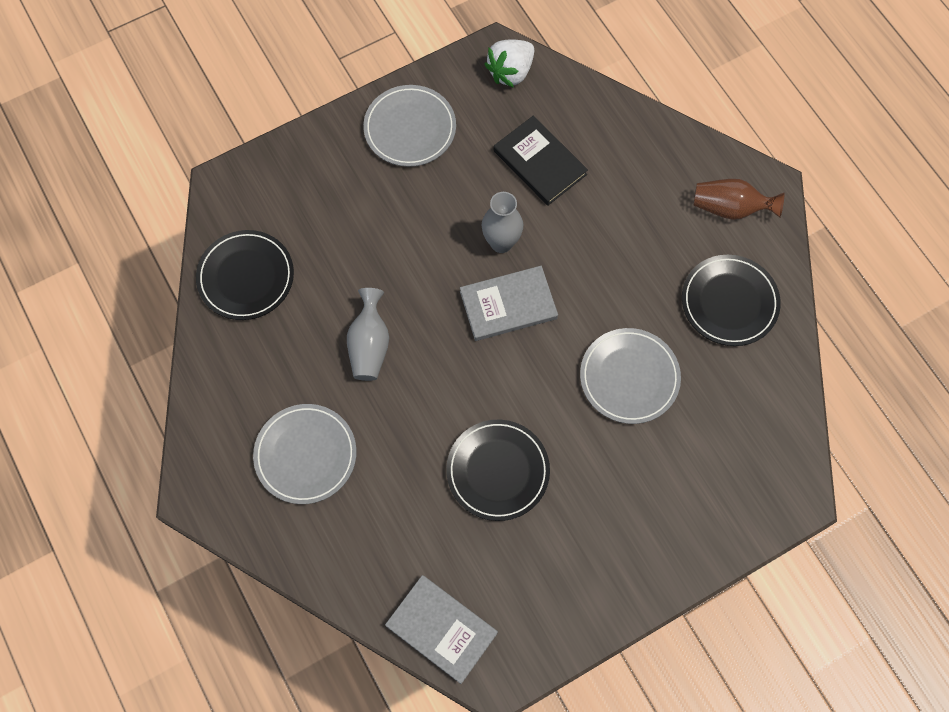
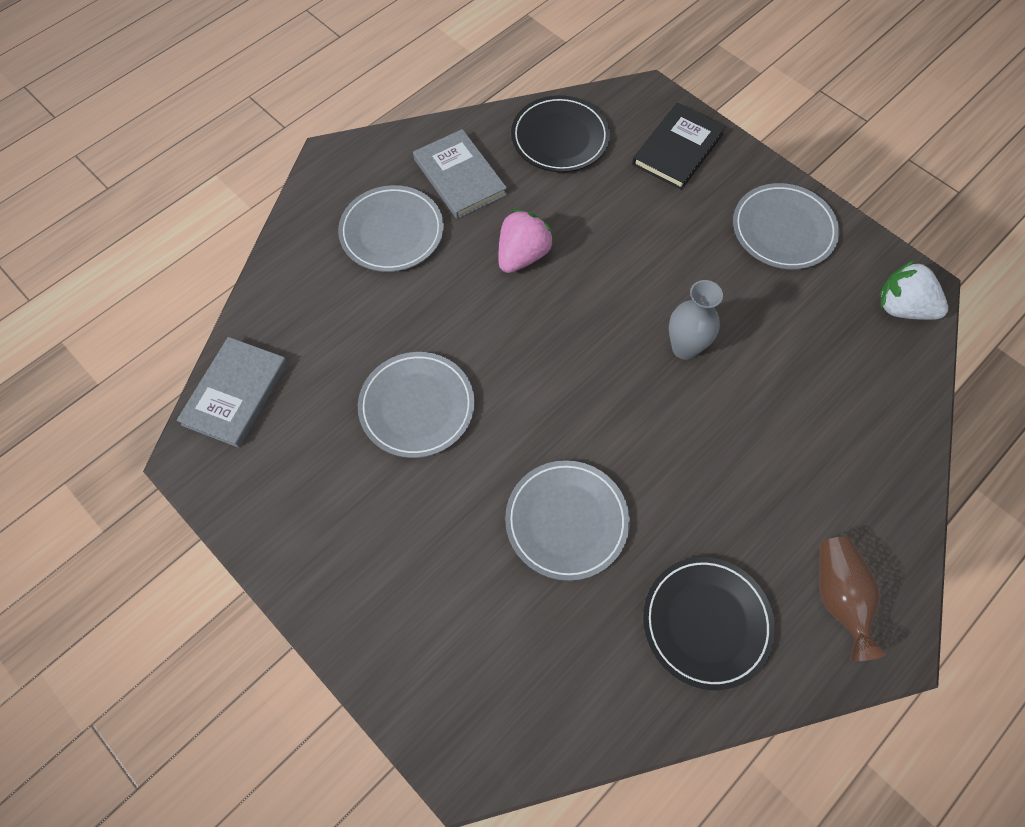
camera: 75 degrees right, 5 degrees down
(369, 345) = (522, 255): grey vase -> pink strawberry
(498, 471) = (417, 406): black plate -> grey plate
(508, 305) = (612, 372): grey book -> grey book (459, 177)
(539, 163) = (801, 364): black book -> black book (677, 149)

